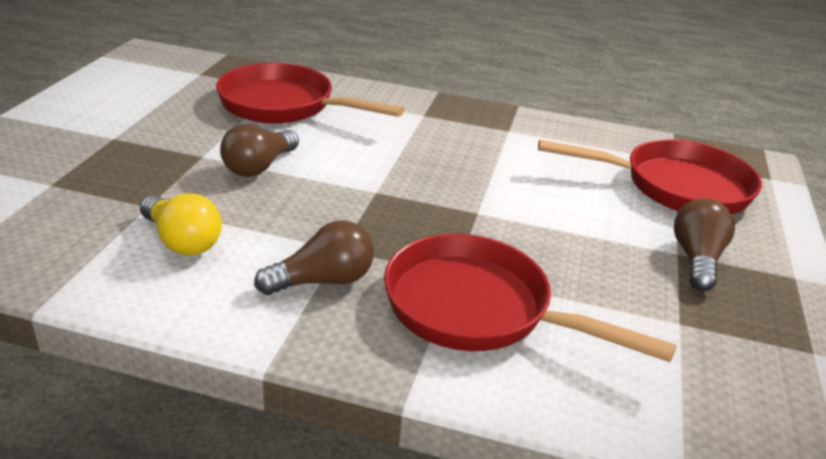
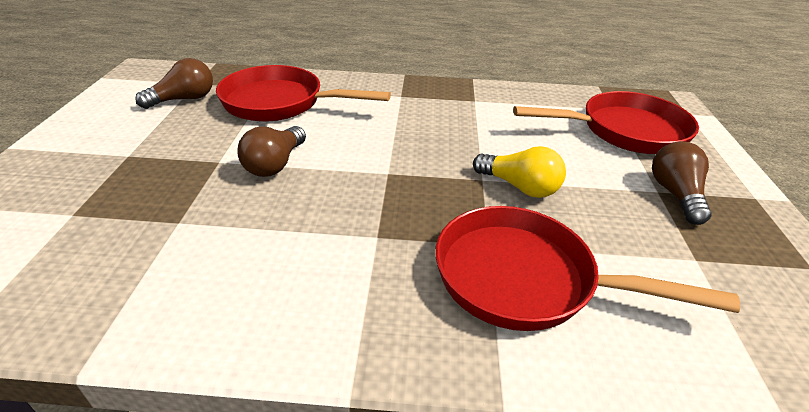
camera: 10 degrees left, 5 degrees up
(182, 241) = (222, 255): yellow light bulb -> yellow light bulb (519, 187)
(323, 281) = (373, 275): brown light bulb -> brown light bulb (184, 99)

